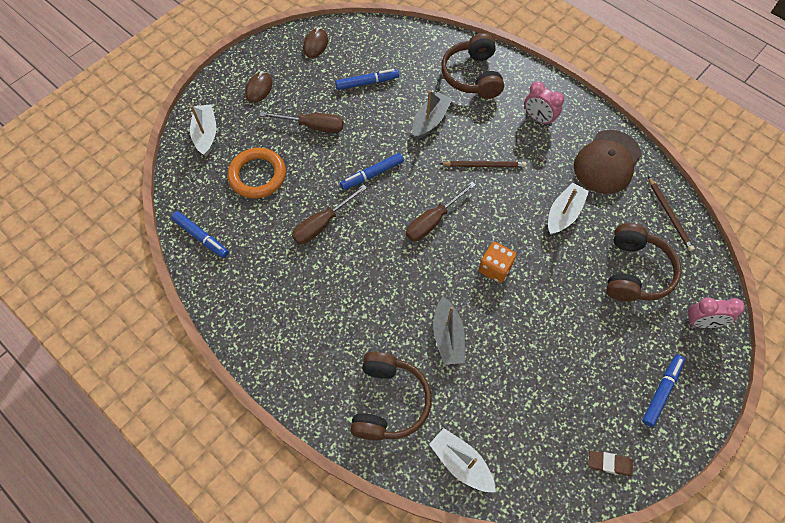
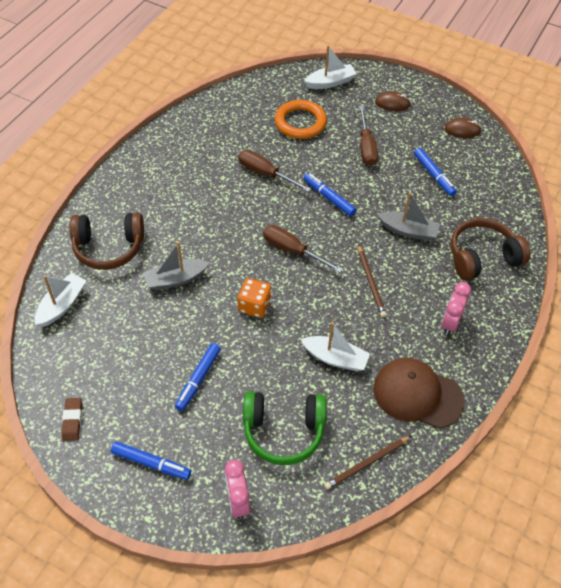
camera: 75 degrees right, 10 degrees down
(201, 237) = (230, 103): blue marker -> blue marker (198, 379)
(635, 271) = (283, 431): brown headphones -> green headphones

